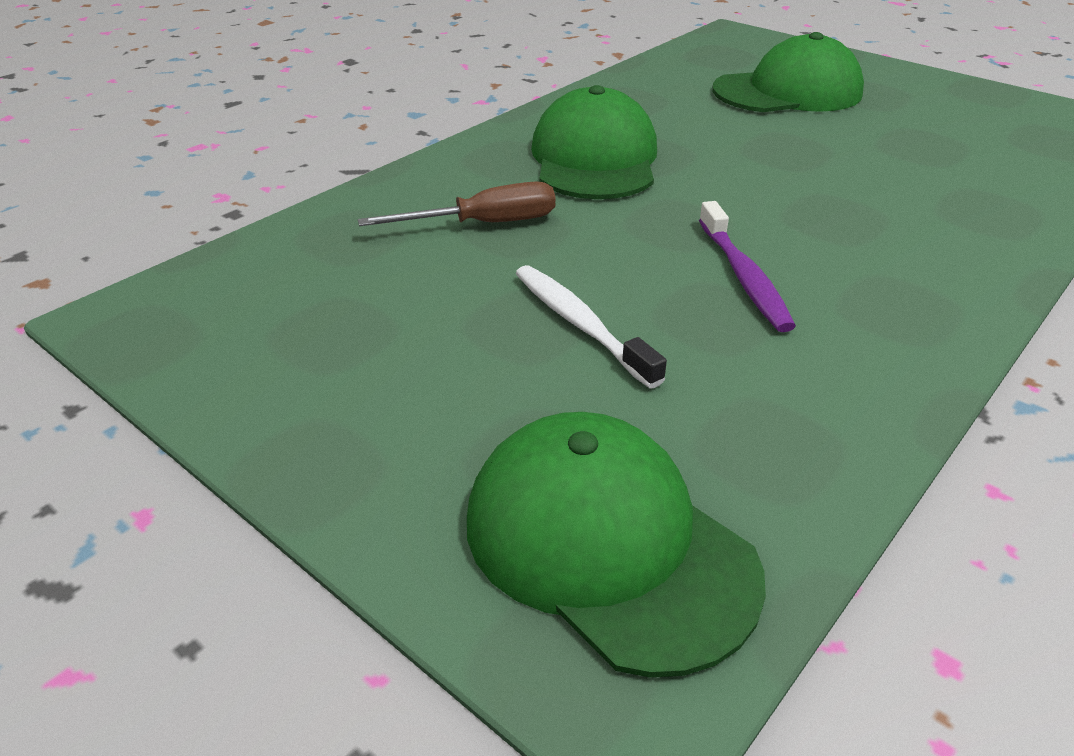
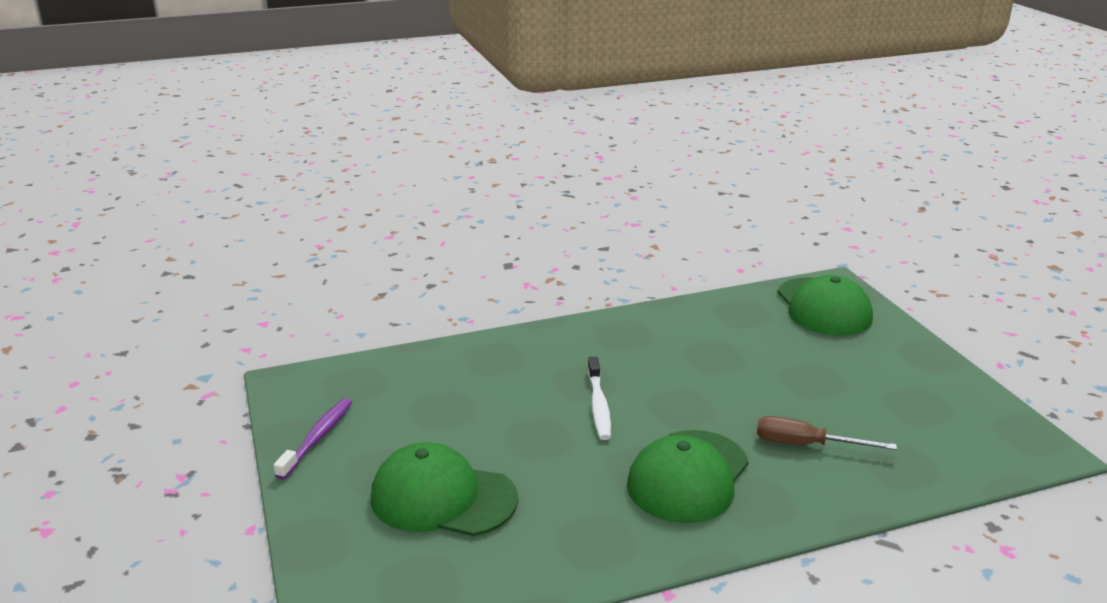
camera: 150 degrees left, 10 degrees down
(581, 324) = (784, 371): white toothbrush -> white toothbrush (598, 405)
(743, 276) = (679, 367): purple toothbrush -> purple toothbrush (317, 438)

